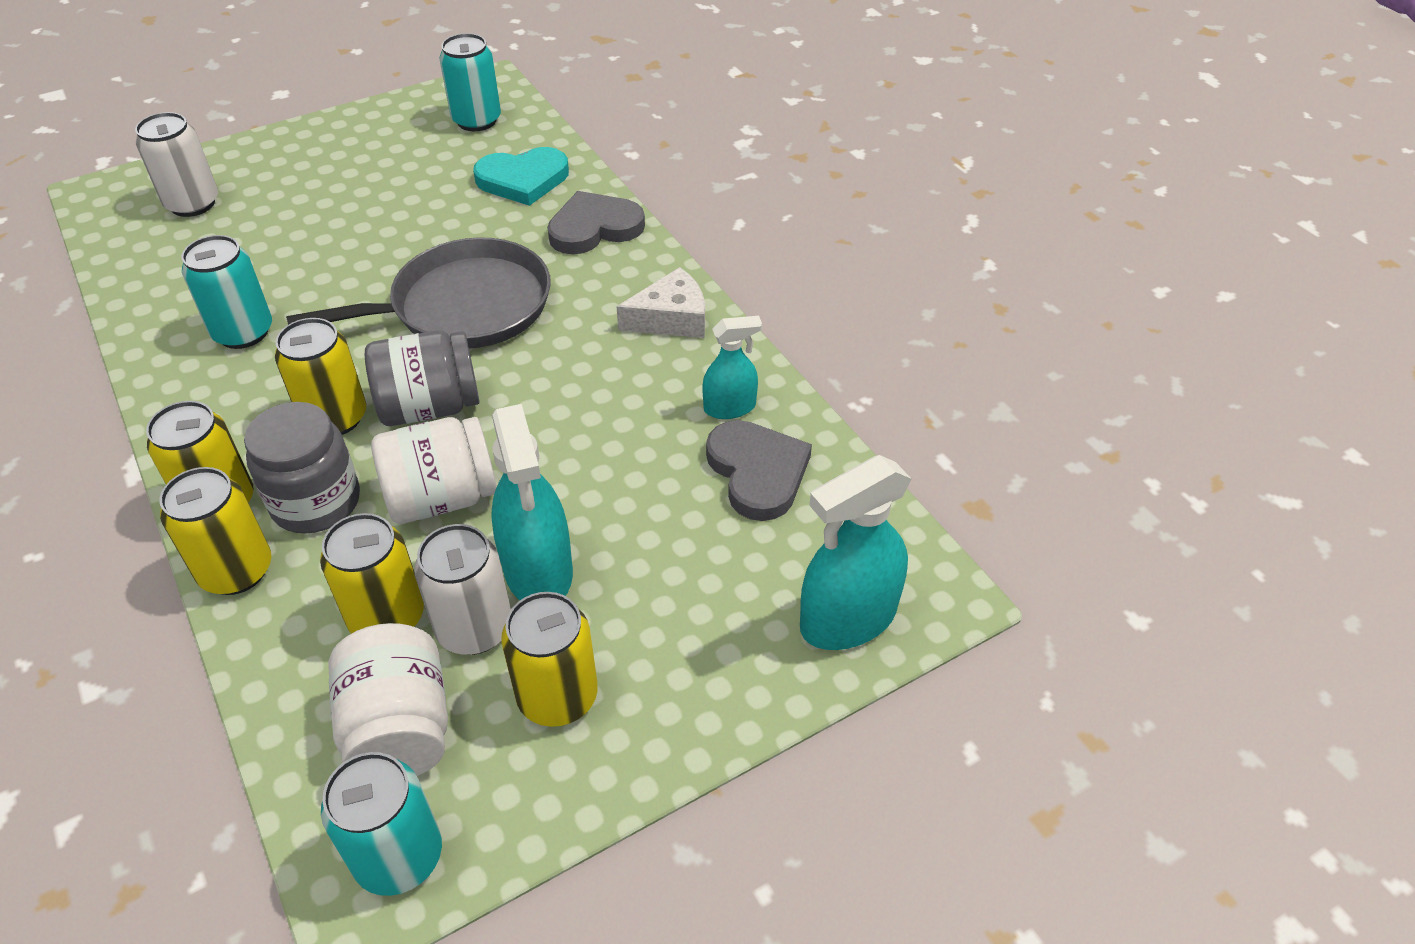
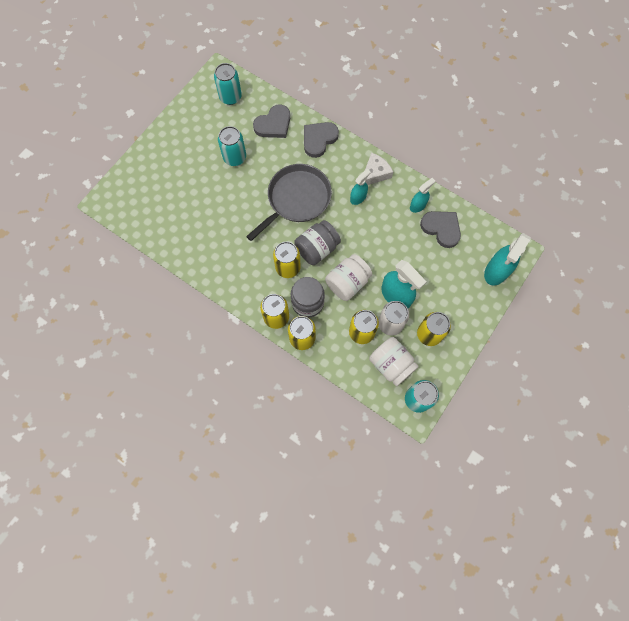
camera: 25 degrees left, 25 degrees up
(193, 204) = (149, 191): white can -> none
(243, 332) = (224, 245): turquoise can -> turquoise can (235, 157)
(523, 180) = (273, 124): turquoise heart -> grey heart
(600, 347) = (358, 197): none -> turquoise spray bottle

